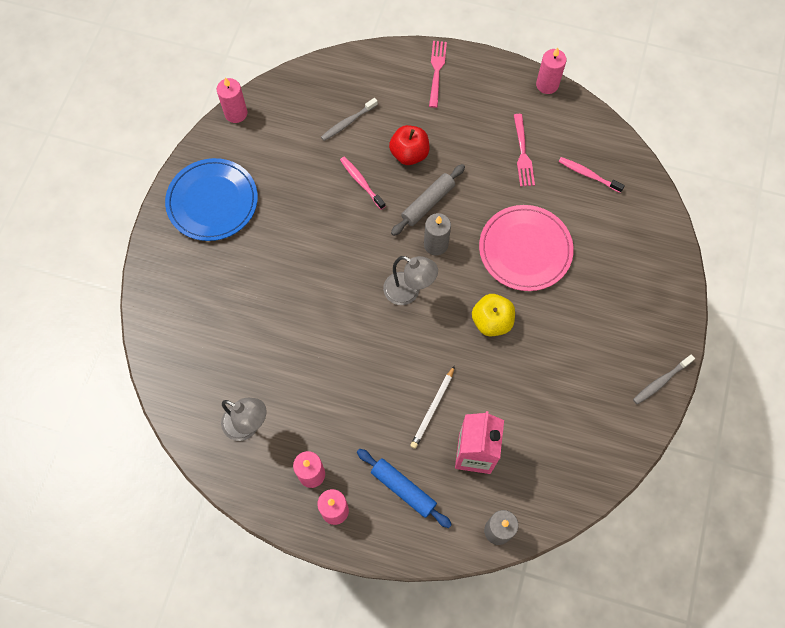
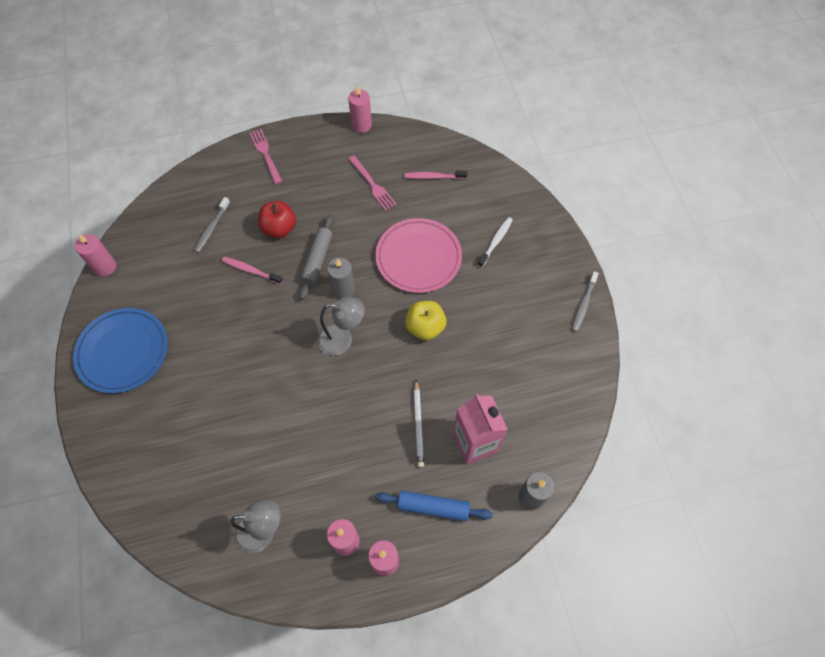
camera: 30 degrees left, 5 degrees down
(611, 272) = (495, 241): none -> white toothbrush

